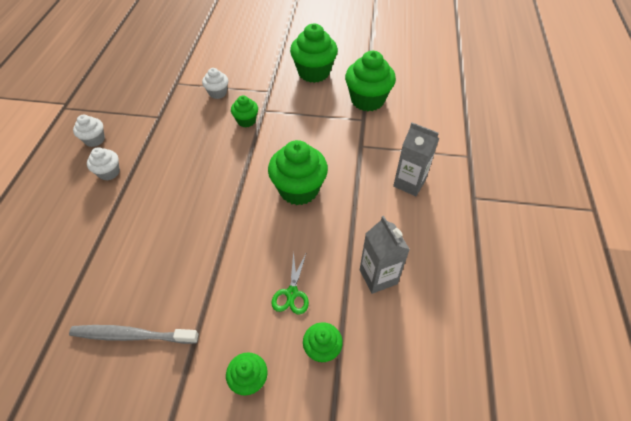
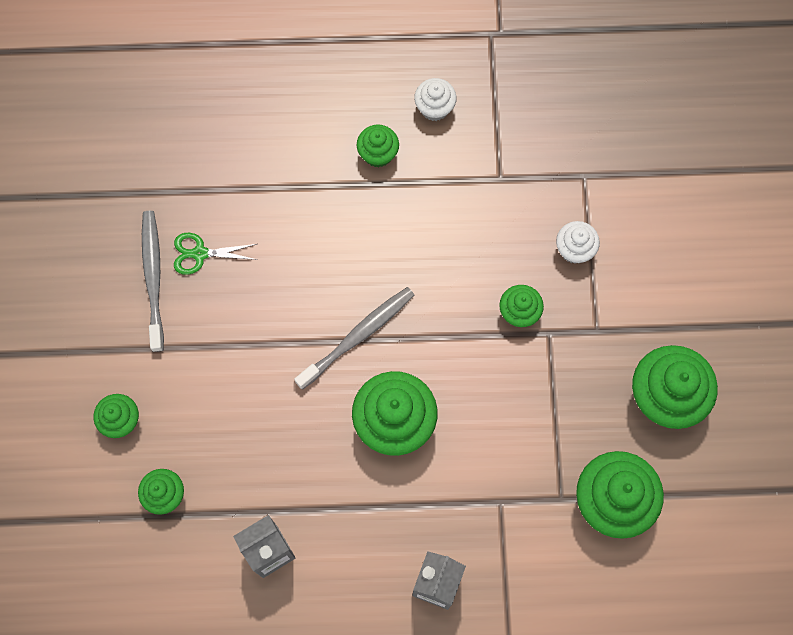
camera: 80 degrees right, 20 degrees up
(109, 172) = (378, 154): white cupcake -> green cupcake
(233, 201) = (358, 336): none -> grey toothbrush
(292, 293) = (230, 445): green scissors -> green scissors (200, 253)

